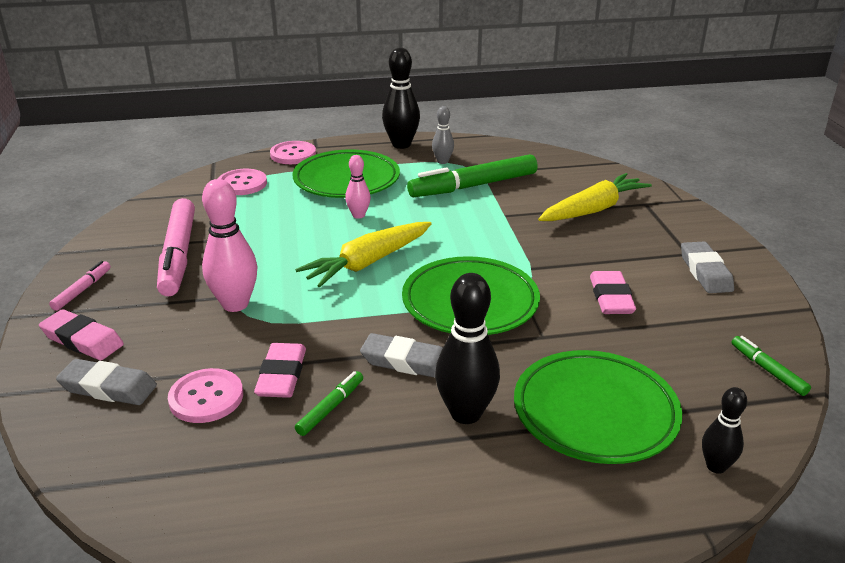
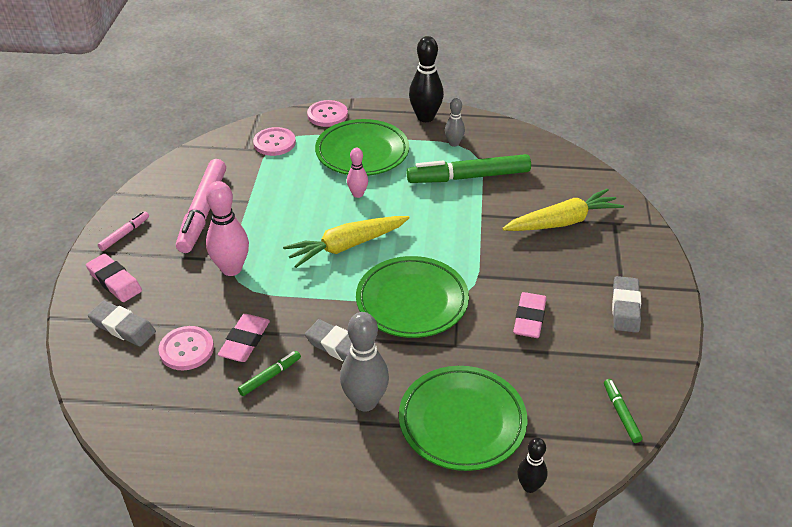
camera: 15 degrees right, 10 degrees up
(466, 413) = (365, 402): black bowling pin -> grey bowling pin

